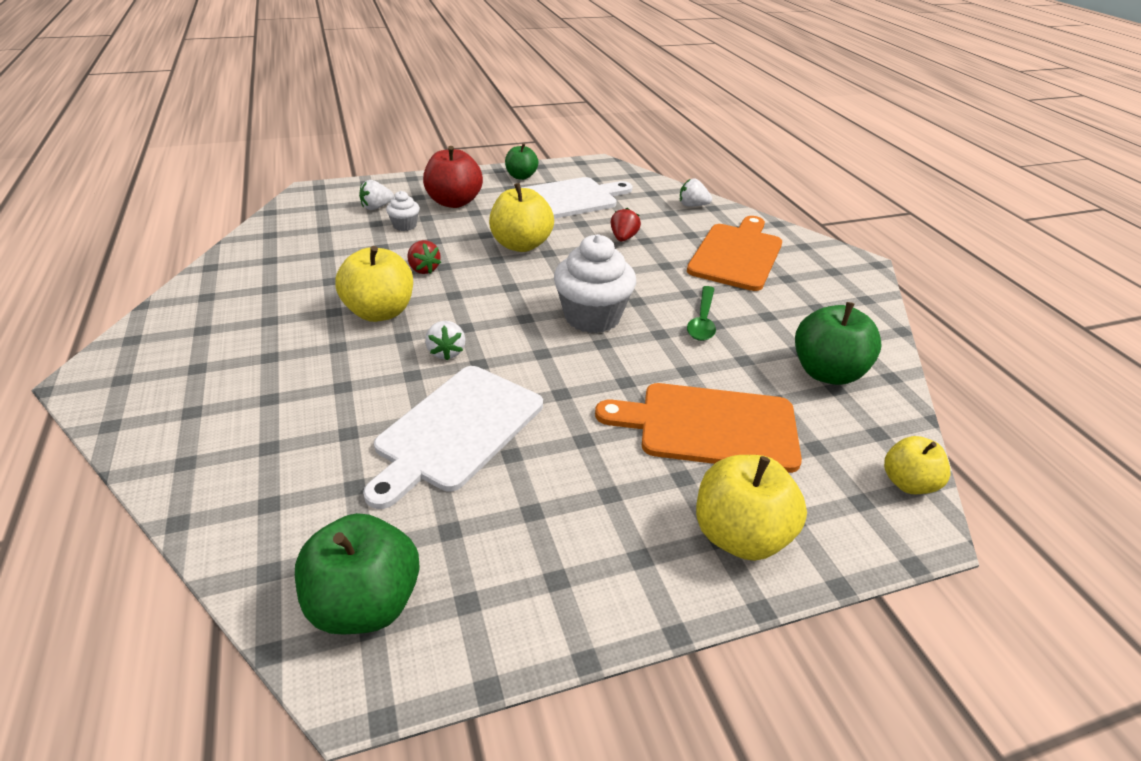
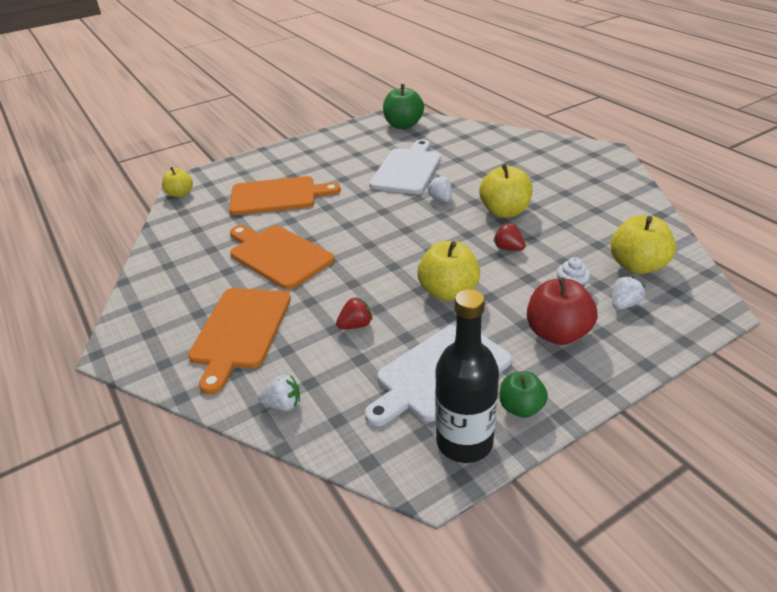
camera: 170 degrees right, 0 degrees up
(570, 171) = (464, 442): none -> black bottle
(592, 317) = (359, 240): white cupcake -> none
(623, 238) = (355, 325): red strawberry -> red strawberry turned 120 degrees counterclockwise
(702, 320) = (278, 255): green spoon -> orange cutting board
(740, 536) = (267, 163): yellow apple -> yellow apple (637, 265)
(827, 372) = (198, 237): green apple -> none

